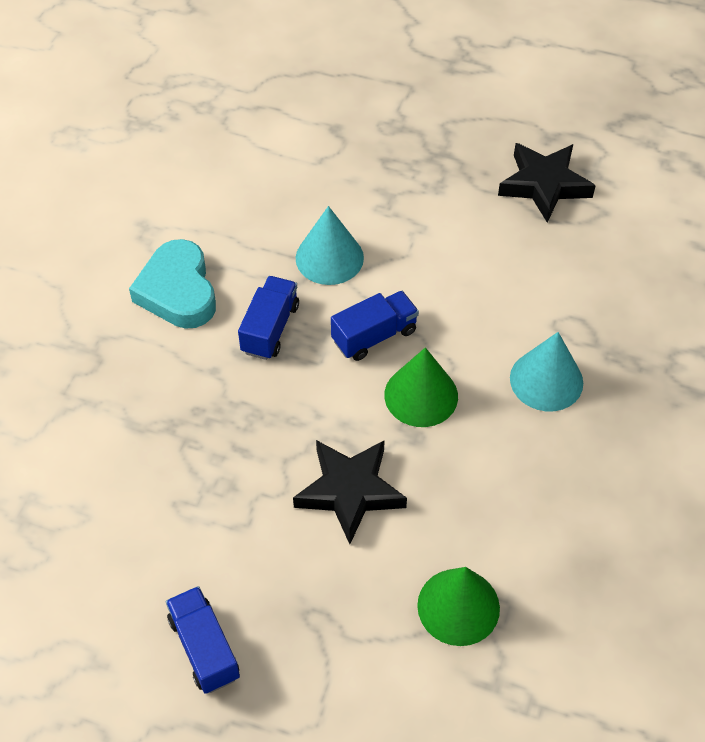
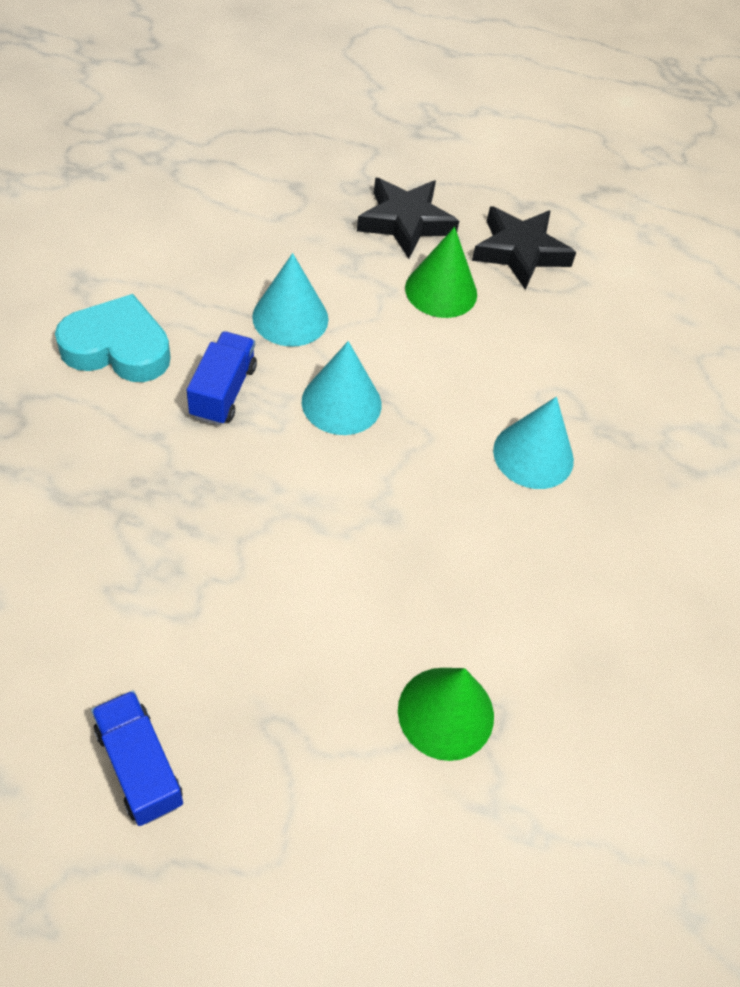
camera: 10 degrees left, 0 degrees up
(178, 291) = (118, 348): turquoise heart -> turquoise heart turned 120 degrees clockwise
(349, 491) = (316, 576): black star -> black star (405, 222)
(374, 336) = (341, 403): blue truck -> turquoise cone
(421, 395) = (395, 469): green cone -> green cone (441, 291)

